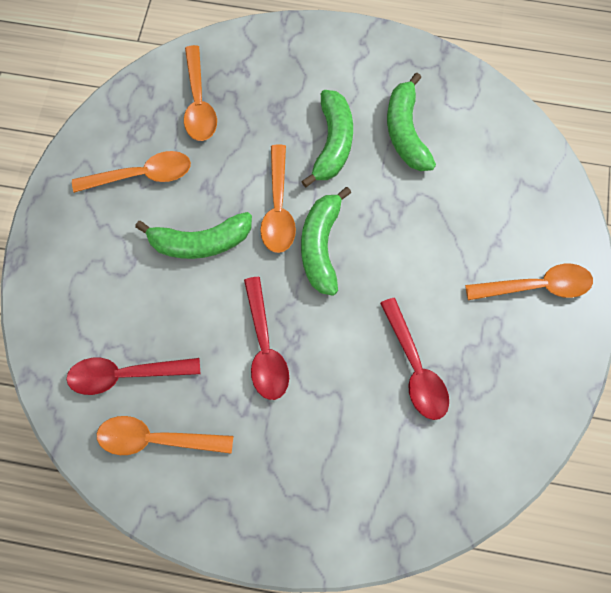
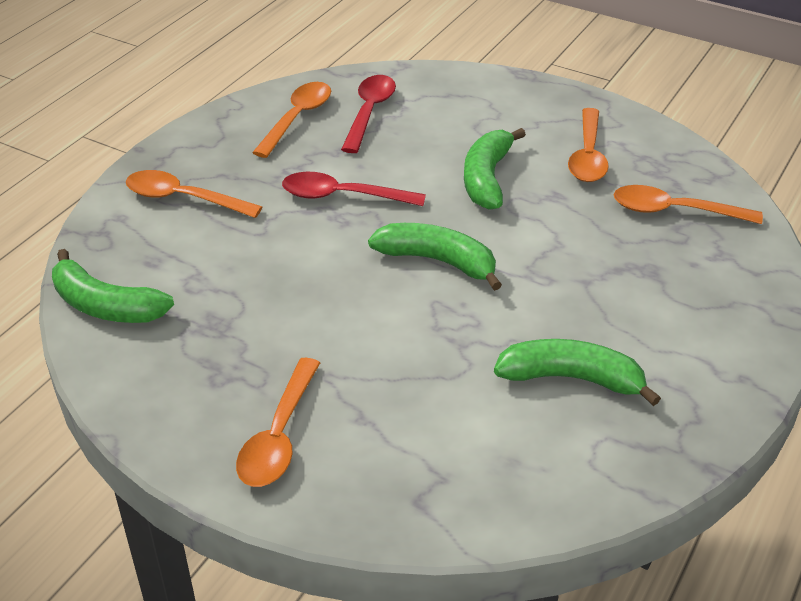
camera: 110 degrees right, 30 degrees down
(278, 208) = (503, 240): orange spoon -> orange spoon (183, 199)
(333, 143) = (577, 305): green banana -> green banana (105, 306)
(415, 368) = (249, 295): red spoon -> none

